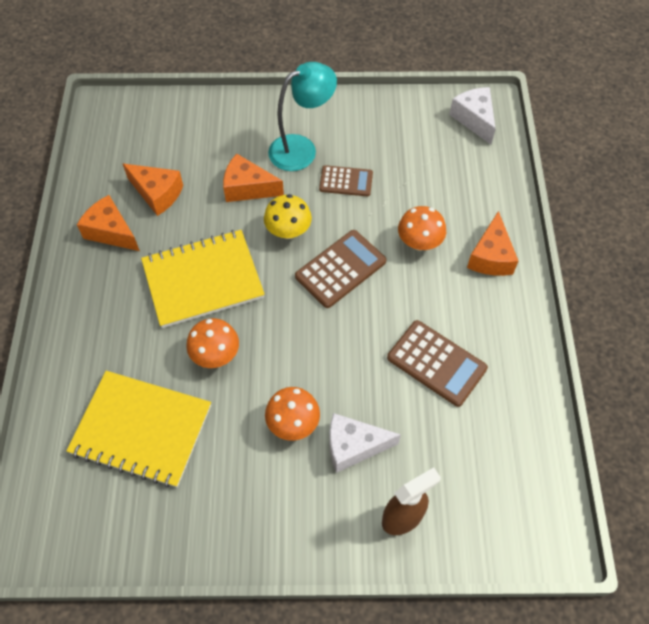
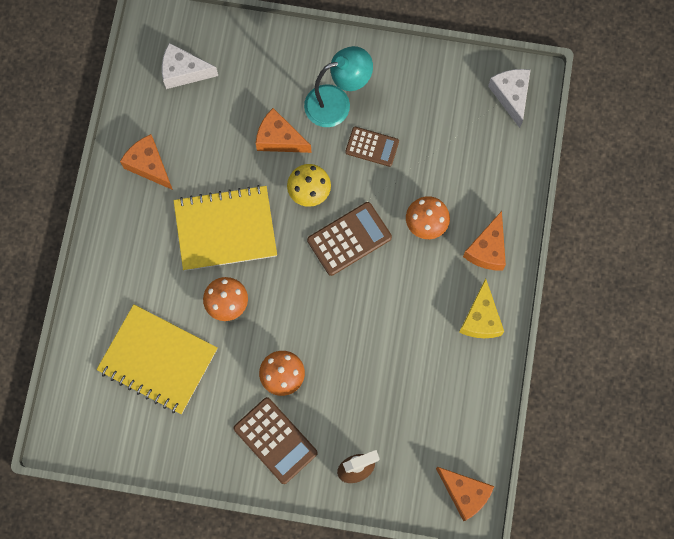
camera: 10 degrees right, 15 degrees up
(157, 193) = (195, 131): orange cheese -> orange cheese (465, 493)
(353, 446) = (328, 405): white cheese -> white cheese (183, 72)
(436, 363) = (414, 343): brown calculator -> brown calculator (275, 440)
(504, 325) = (481, 318): none -> yellow cheese

